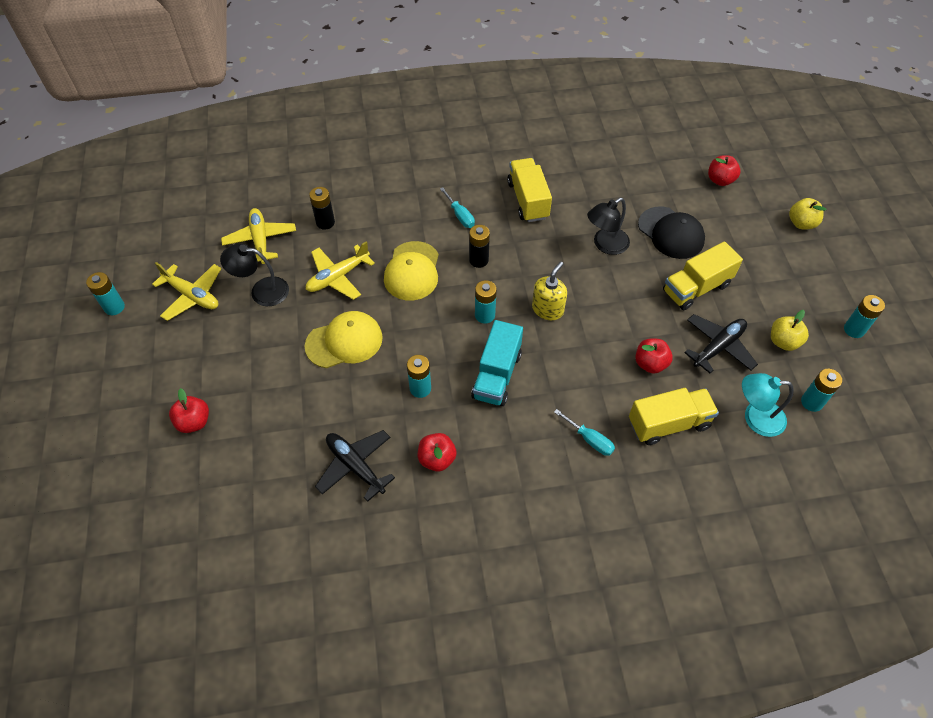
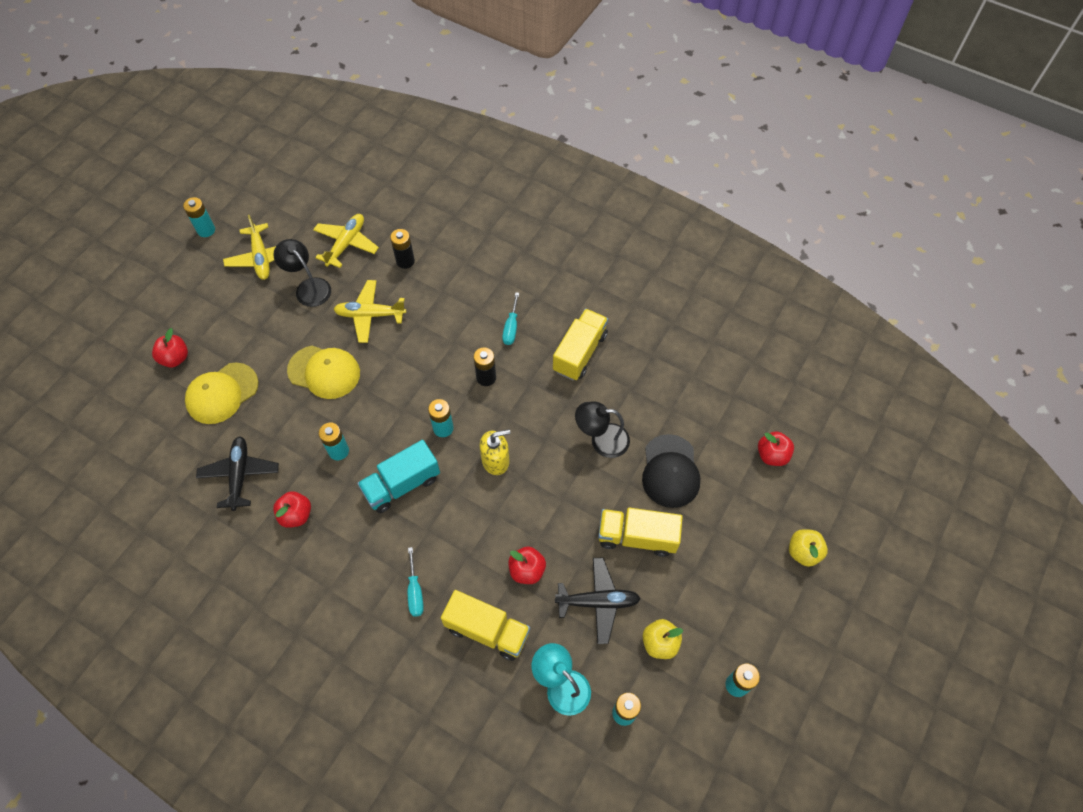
camera: 40 degrees right, 5 degrees up
(412, 271) = (427, 350): yellow cap -> yellow cap (222, 393)

